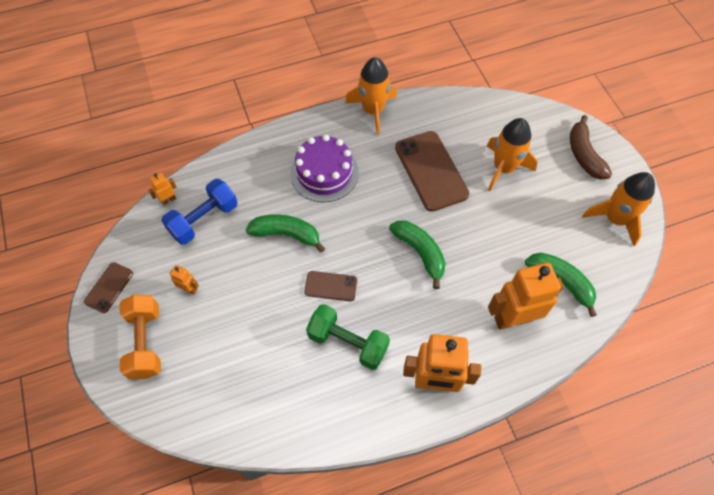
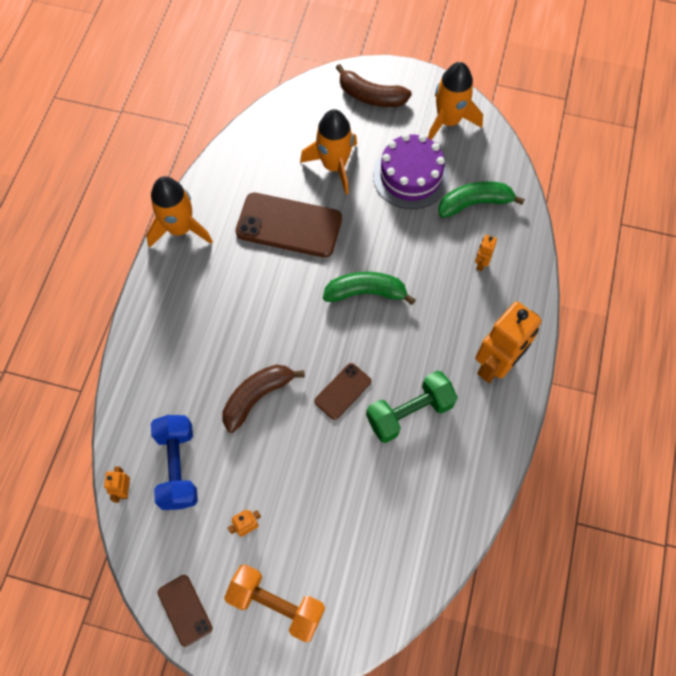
camera: 55 degrees left, 5 degrees up
(286, 234) = (257, 396): green banana -> brown banana
(324, 173) = (215, 318): purple cake -> purple cake (410, 176)
(513, 318) = (481, 263): orange robot -> orange robot, size x0.43

